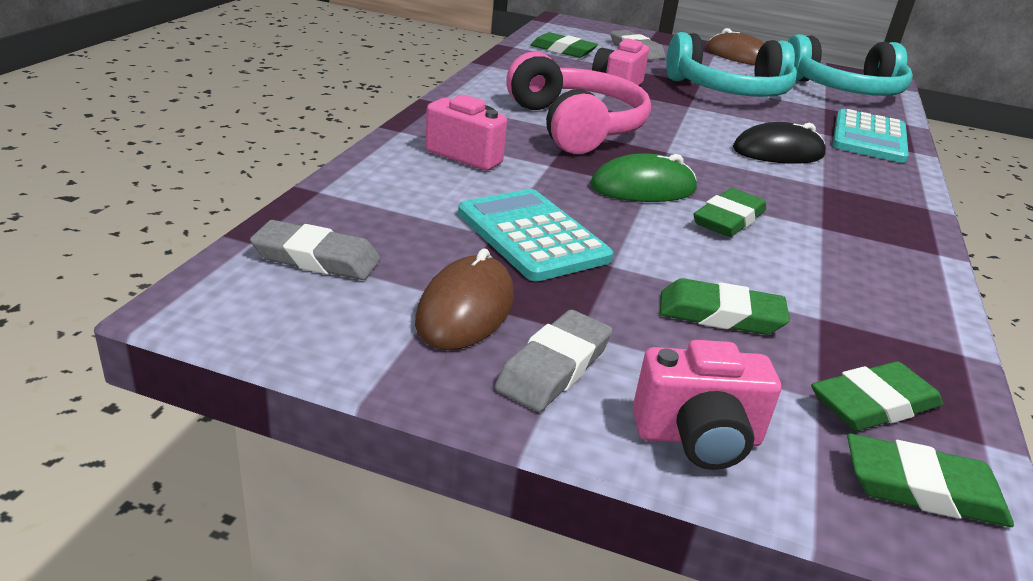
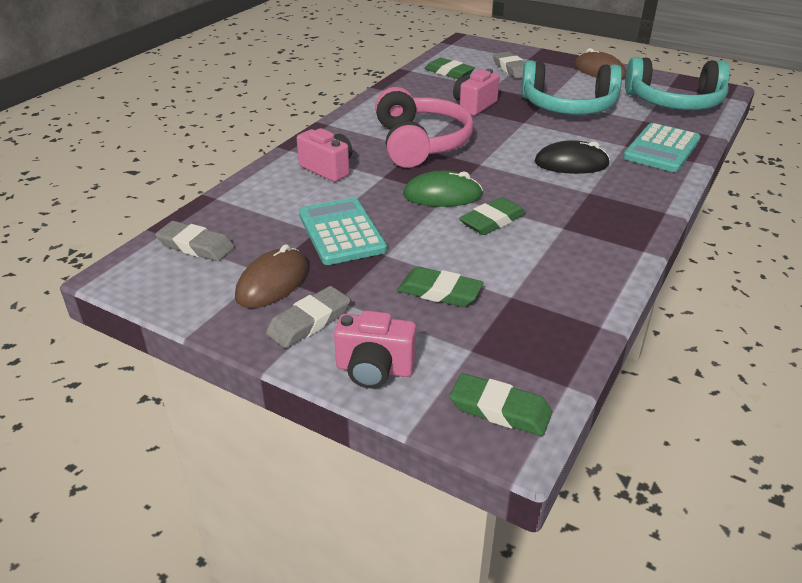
camera: 15 degrees right, 5 degrees up
(873, 404) = (506, 356): green eraser -> none

